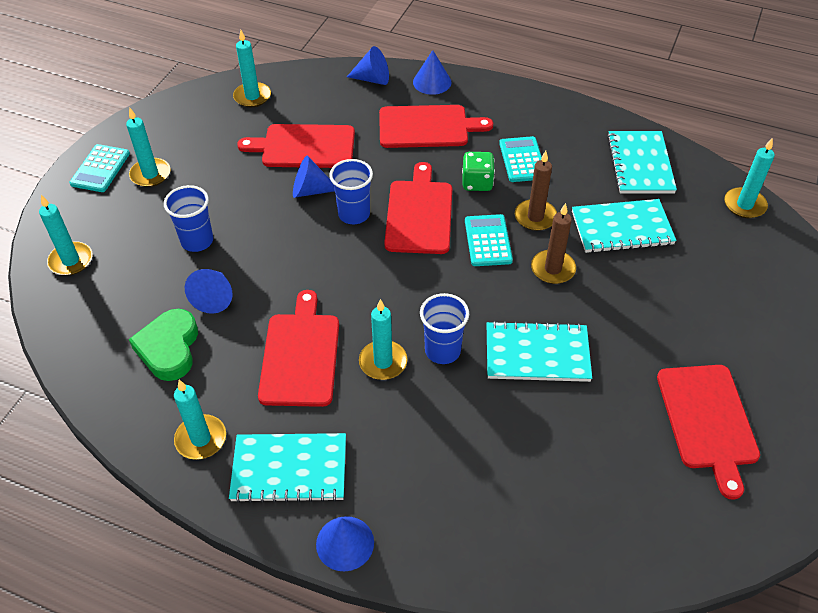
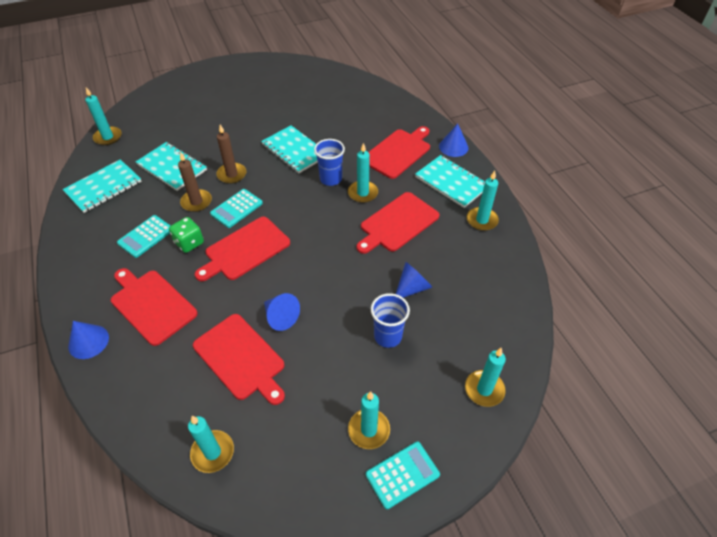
camera: 135 degrees left, 0 degrees up
(169, 348) = (463, 276): green heart -> none
(354, 214) = (278, 278): blue cup -> none
(372, 79) = (114, 384): blue cone -> none
(707, 420) = (272, 93): red cutting board -> red cutting board (398, 152)

